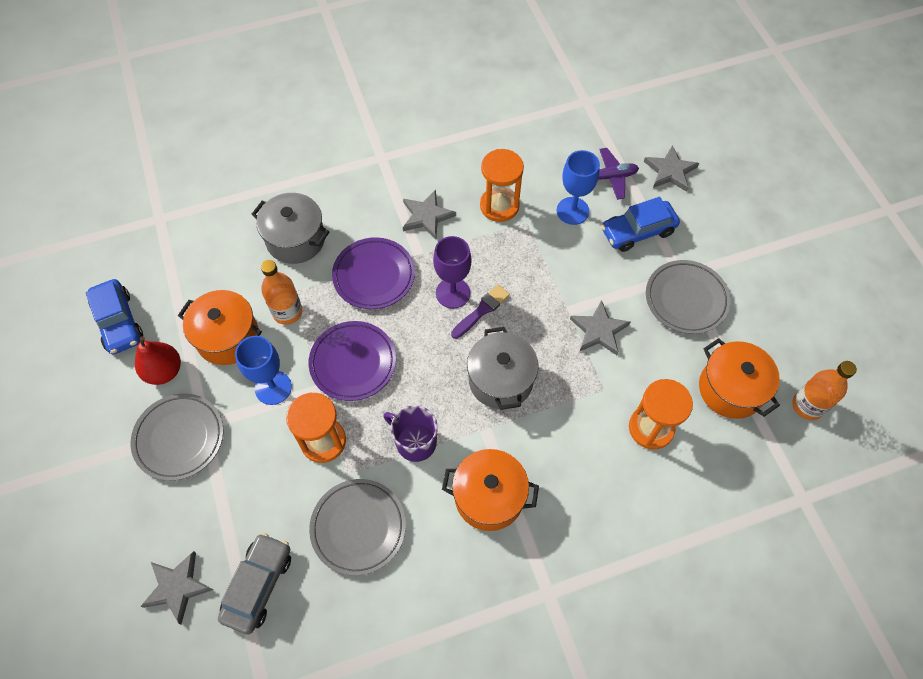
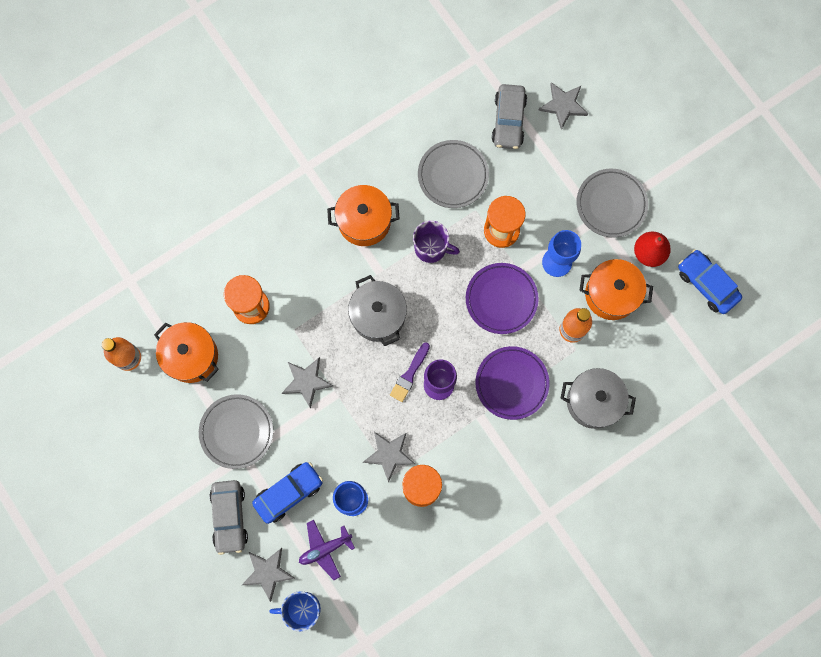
camera: 165 degrees right, 15 degrees up
(427, 216) = (485, 458): grey star -> grey star (389, 455)
(641, 137) = (302, 609): none -> blue mug
(703, 224) = (229, 517): none -> grey car

